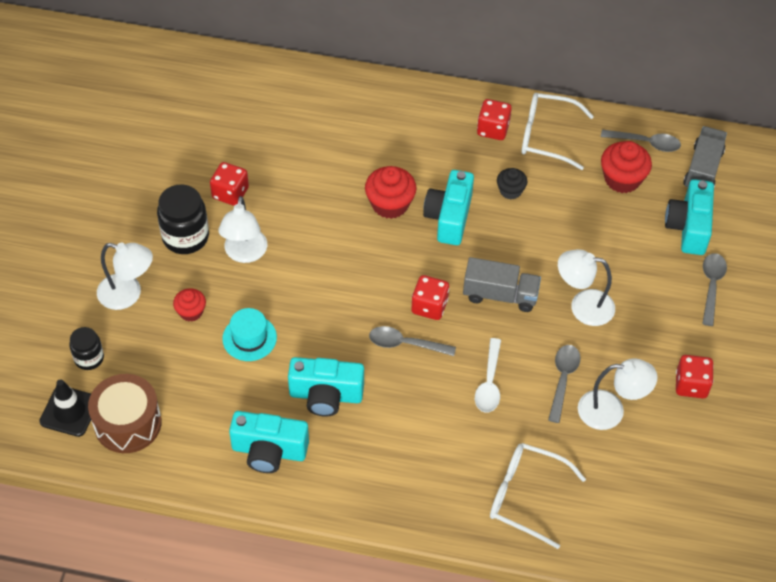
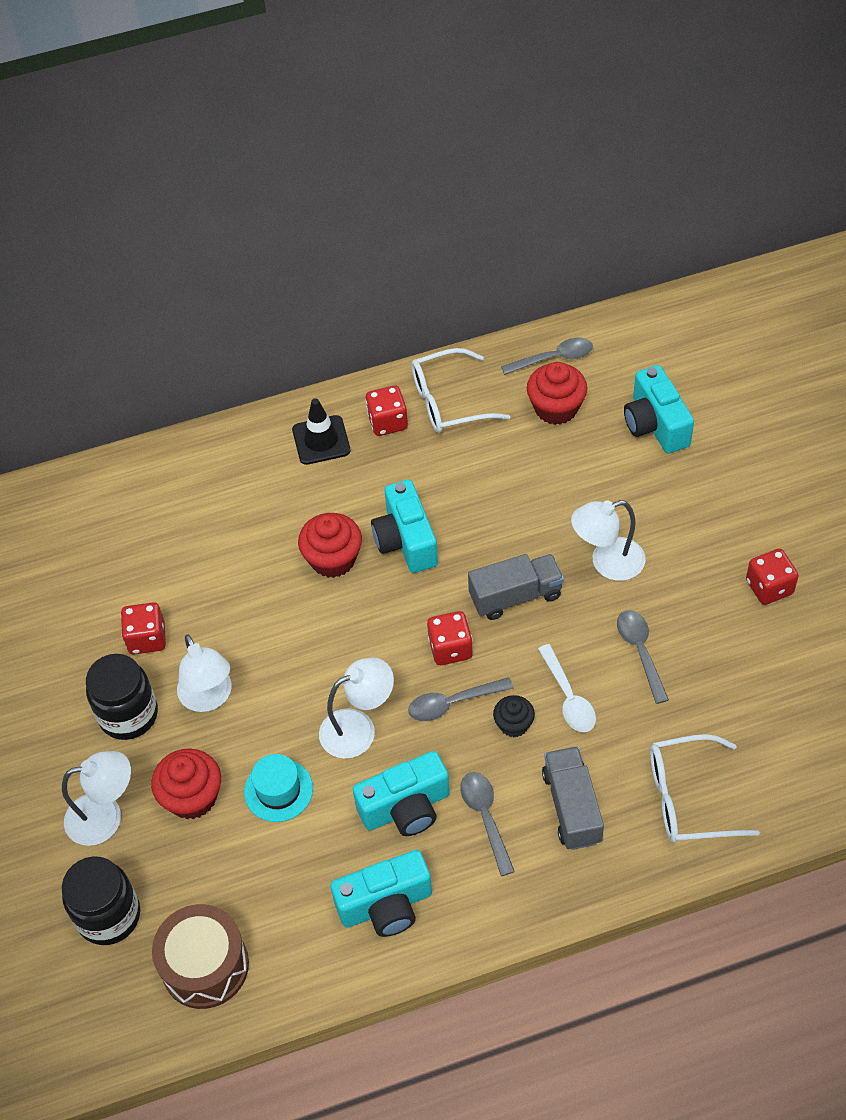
camera: 25 degrees left, 0 degrees up
(69, 411) = (127, 991): black traffic cone -> black traffic cone (321, 440)
(89, 358) = (109, 916): black jar -> black jar, size x1.65
(191, 312) = (192, 797): red cupcake -> red cupcake, size x1.65
(510, 191) = (450, 479): black cupcake -> black cupcake (513, 724)
(611, 411) = (710, 658): white lamp -> white lamp (358, 728)
(702, 169) = (628, 358): grey truck -> grey truck (572, 807)
(711, 286) = (719, 474): grey spoon -> grey spoon (486, 818)

